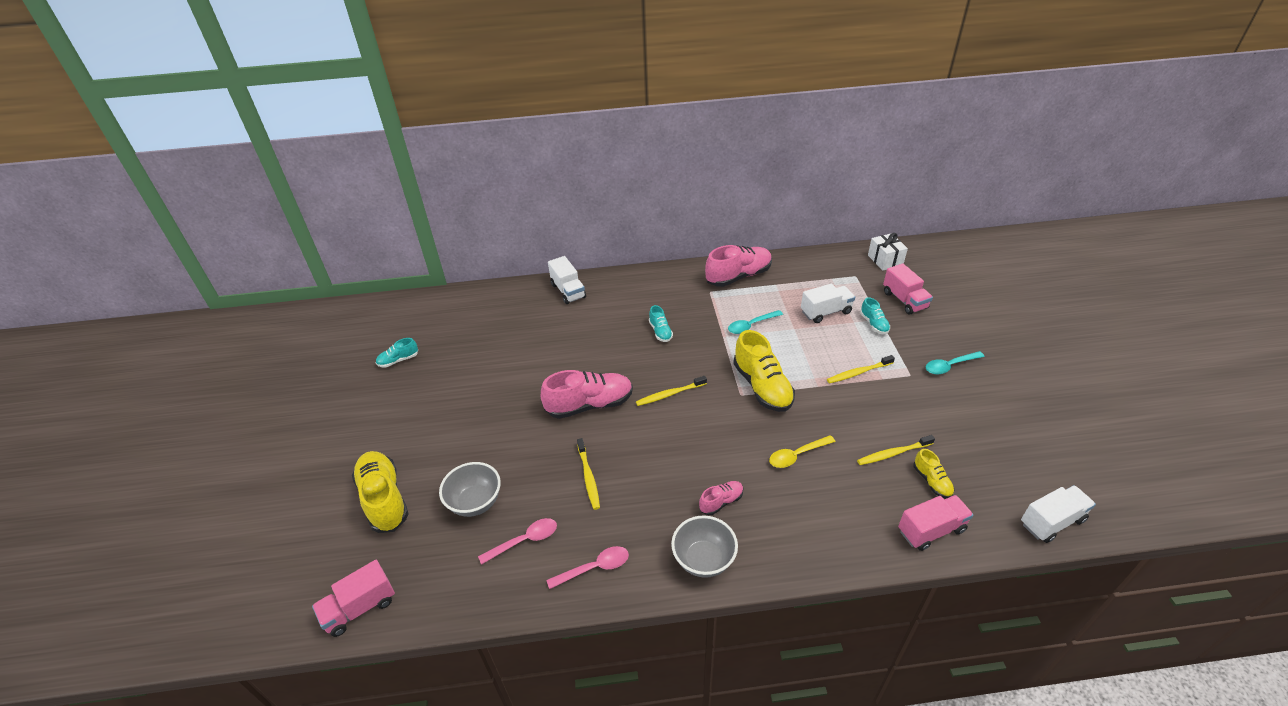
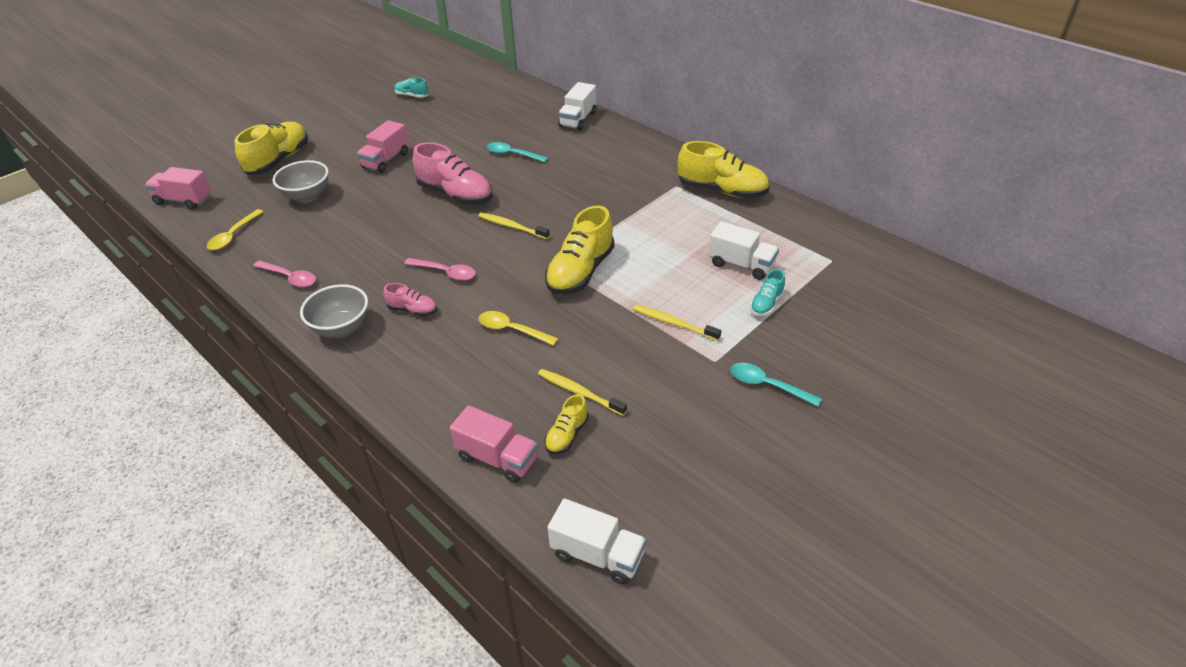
camera: 50 degrees right, 0 degrees up
(477, 587) = (233, 235): none -> yellow spoon
(524, 541) = (290, 234): pink spoon -> pink spoon (445, 272)
(588, 477) = (377, 232): yellow toothbrush -> none
(660, 331) = (585, 186): turquoise shoe -> none
(738, 276) = (722, 191): pink shoe -> yellow shoe
(751, 325) = (659, 229): turquoise spoon -> turquoise spoon (512, 154)
(885, 260) = (892, 269): white gift -> none
(904, 300) = (839, 310): pink truck -> pink truck (386, 160)

